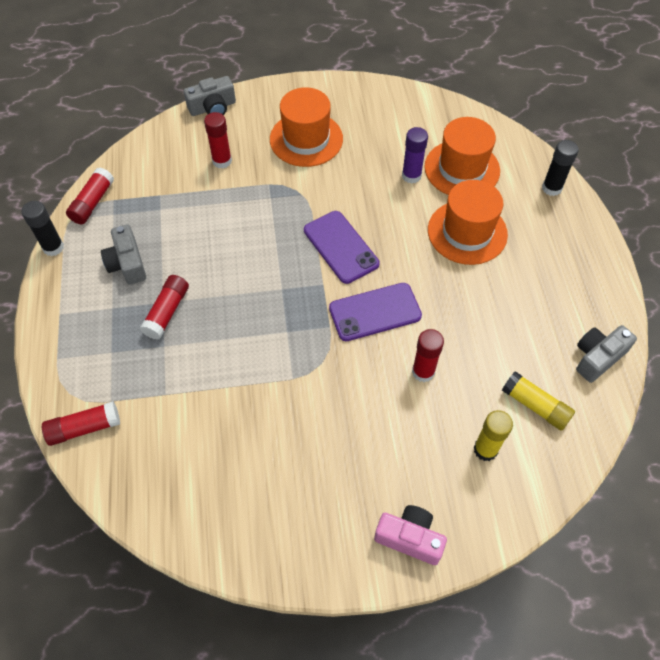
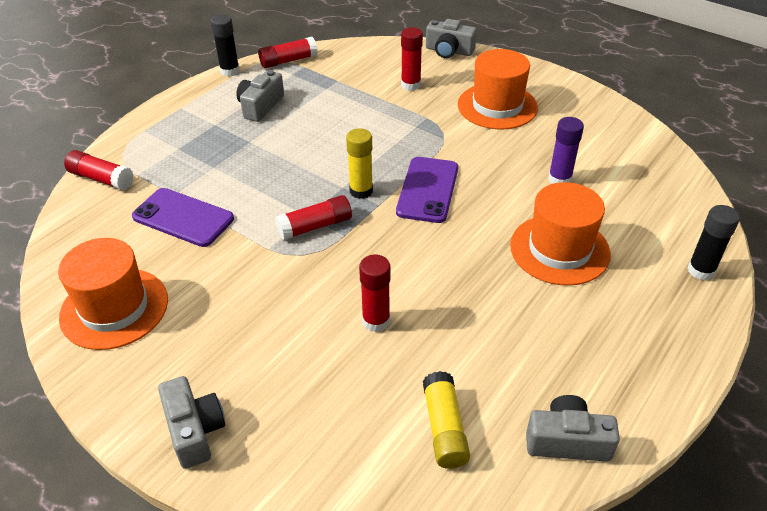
camera: 45 degrees right, 15 degrees down
(167, 312) = (244, 149): red glue stick -> red glue stick (315, 226)
(375, 312) = (394, 251): purple phone -> purple phone (183, 218)
(410, 538) = (194, 430): pink camera -> grey camera
(462, 169) = (618, 201): orange hat -> orange hat (114, 308)
(485, 449) = (349, 422): yellow glue stick -> yellow glue stick (361, 191)

